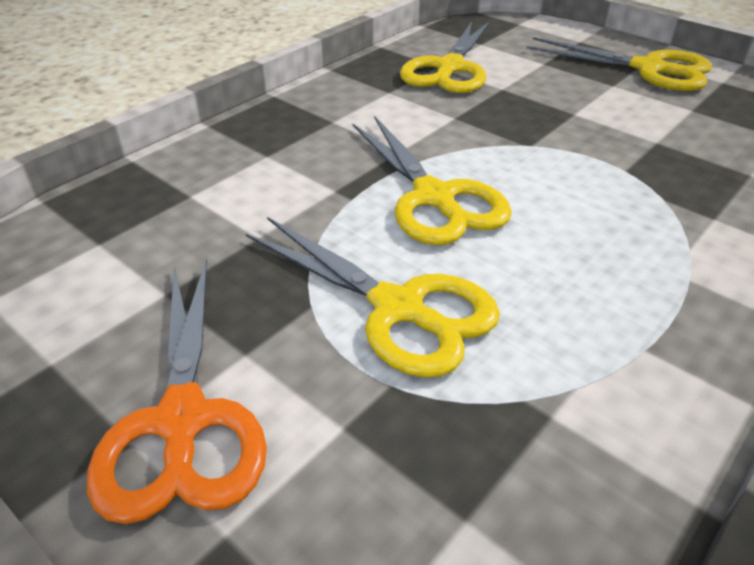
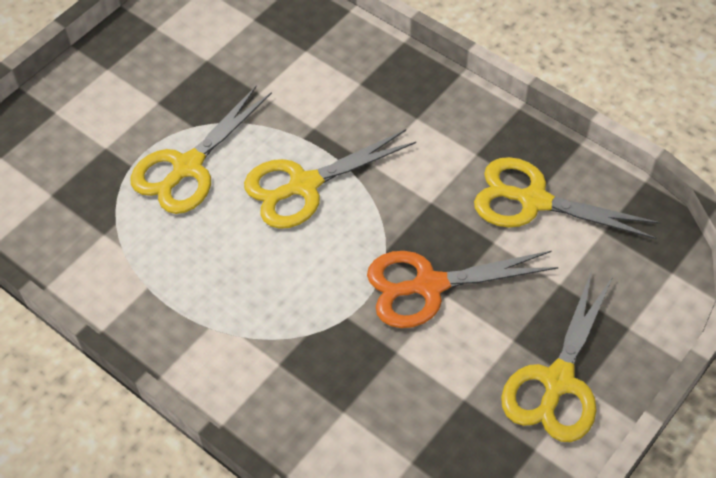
camera: 90 degrees right, 15 degrees up
(182, 421) = (115, 86): orange scissors -> orange scissors (429, 285)

